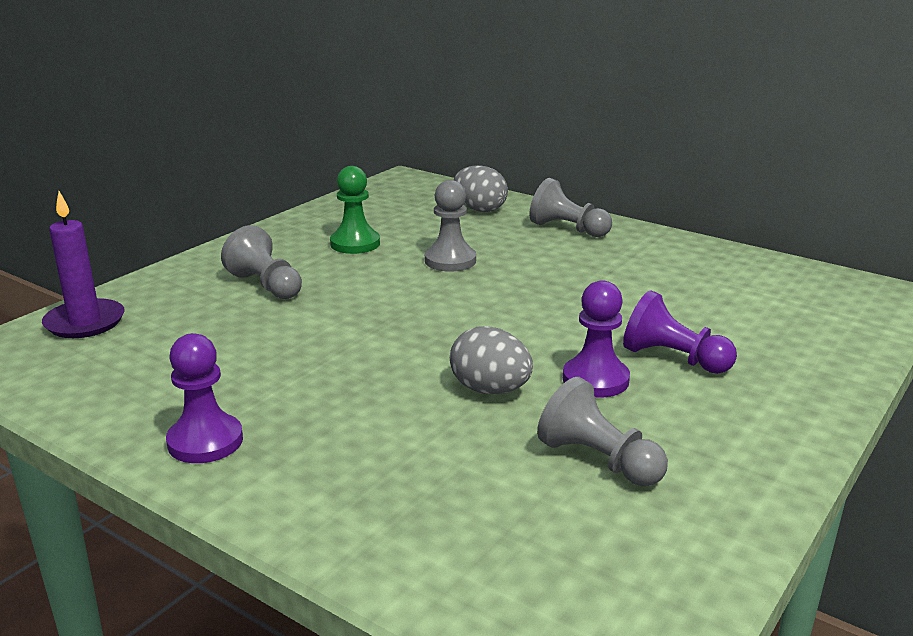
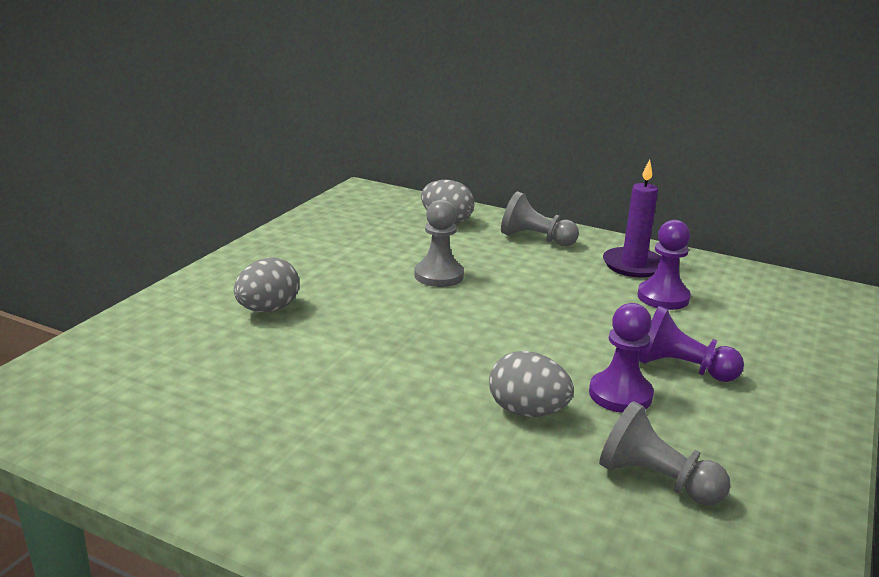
camera: 10 degrees left, 0 degrees up
(85, 322) = (92, 359): purple candle -> purple candle (633, 265)
(205, 441) = (266, 488): purple pawn -> purple pawn (663, 297)
(266, 285) = (268, 309): grey pawn -> grey egg
(355, 244) = (340, 261): green pawn -> none

